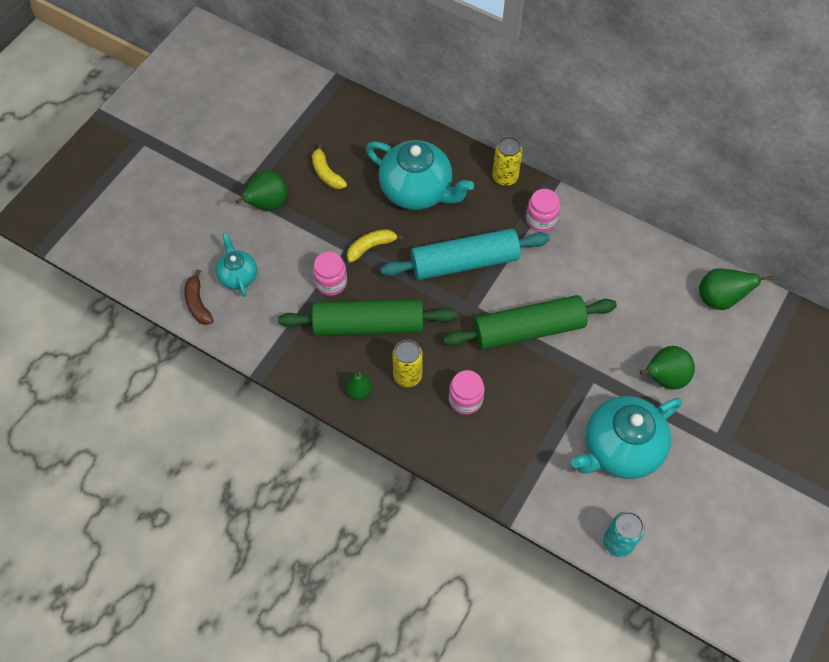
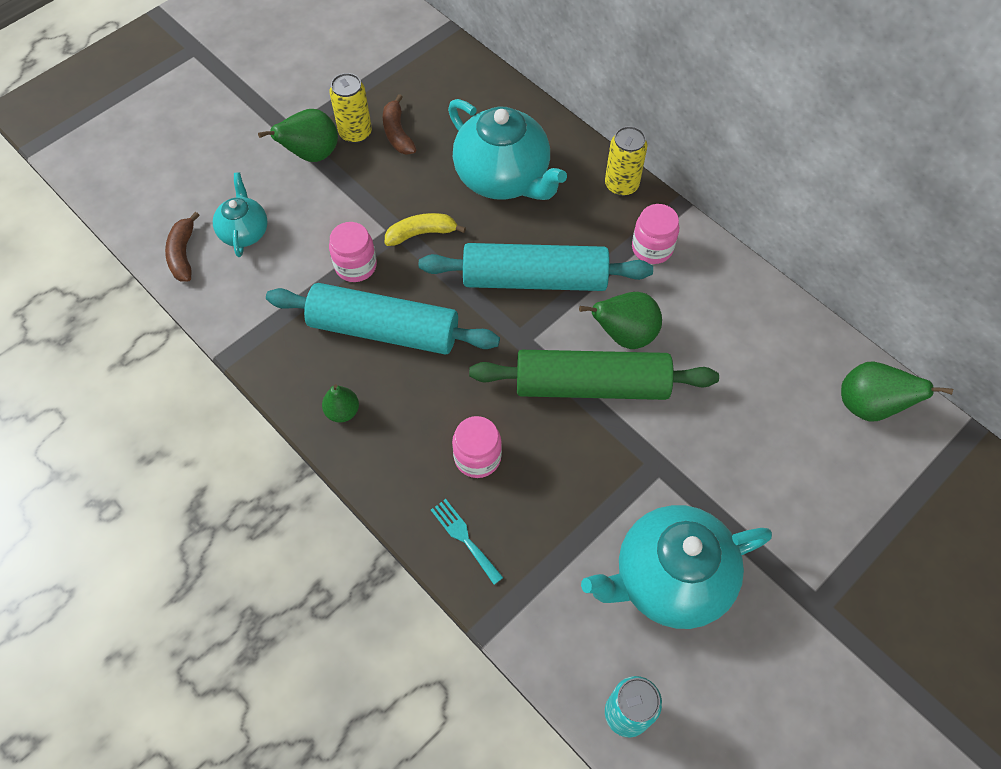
camera: 15 degrees right, 0 degrees up
(326, 173) = (397, 133): yellow banana -> brown banana
(368, 325) = (384, 330): green rolling pin -> turquoise rolling pin
(407, 376) = (412, 407): yellow can -> yellow can (355, 133)
(474, 457) = (464, 538): none -> turquoise fork
(664, 378) = (760, 495): green pear -> green pear (624, 335)

